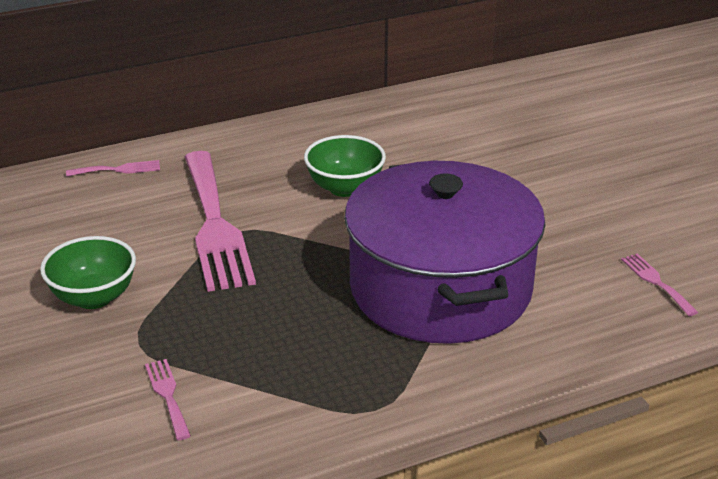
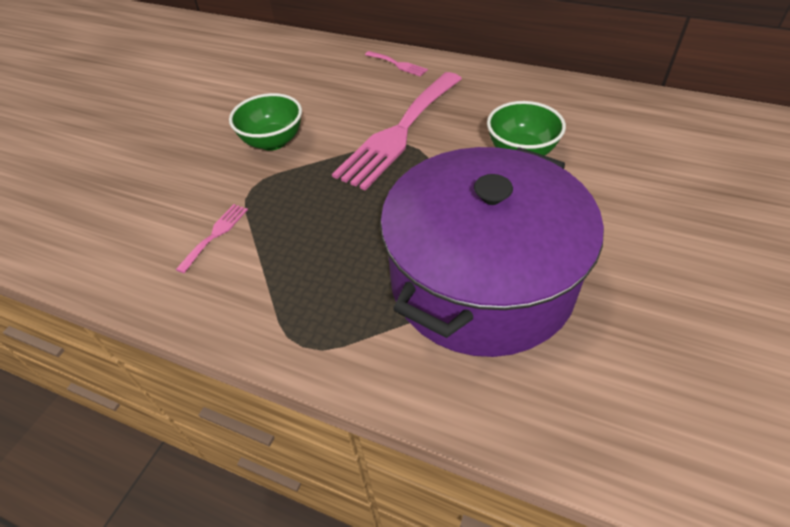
camera: 50 degrees right, 15 degrees up
(656, 282) = (697, 422): pink fork -> none

